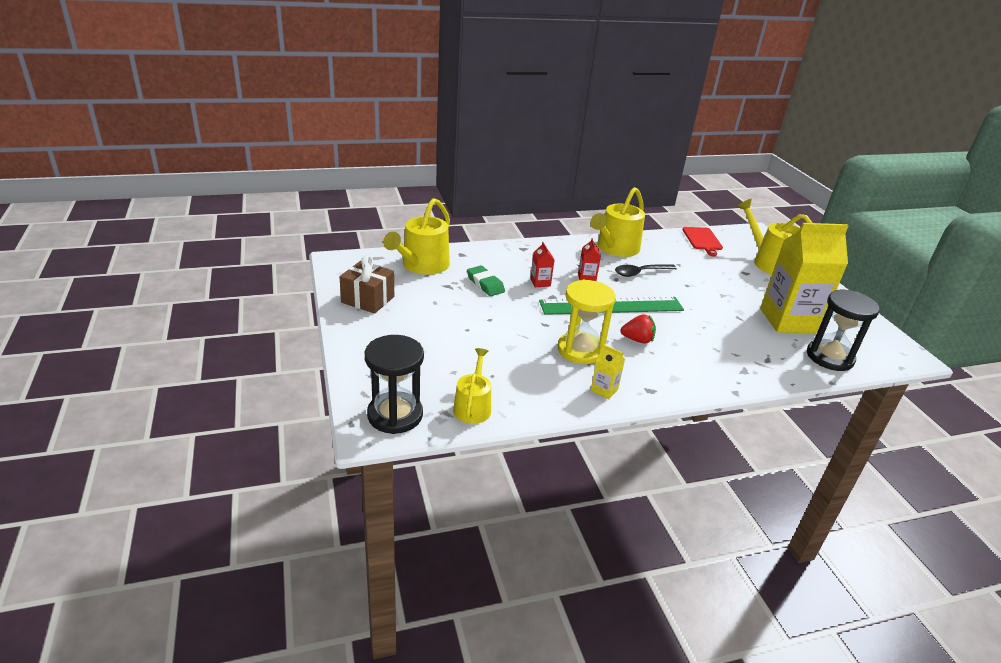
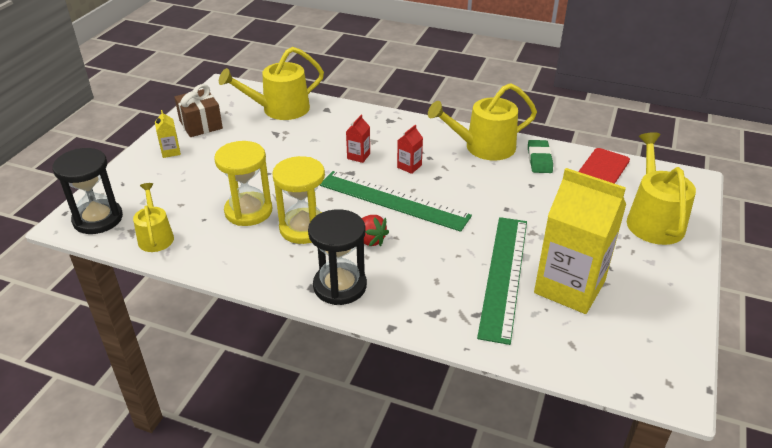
camera: 40 degrees right, 5 degrees up
(473, 406) = (155, 236): yellow watering can -> yellow watering can turned 60 degrees counterclockwise
(485, 284) = (308, 142): green eraser -> green eraser (539, 160)
(519, 354) = (248, 211): none -> yellow hourglass
(604, 390) = (273, 269): yellow carton -> yellow carton (171, 151)
(640, 273) = (473, 179): black spoon -> none
(747, 329) = (503, 275): none -> green ruler
(829, 357) = (557, 344): black hourglass -> black hourglass (340, 286)

